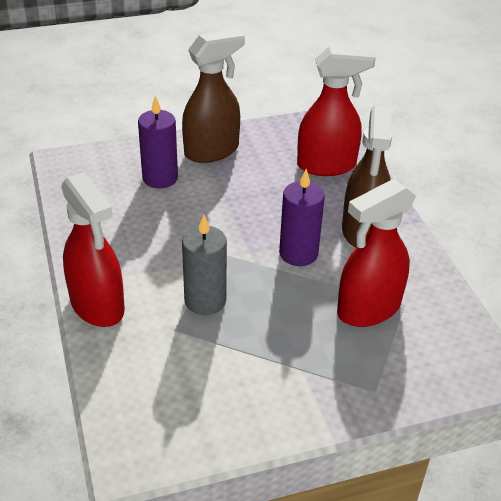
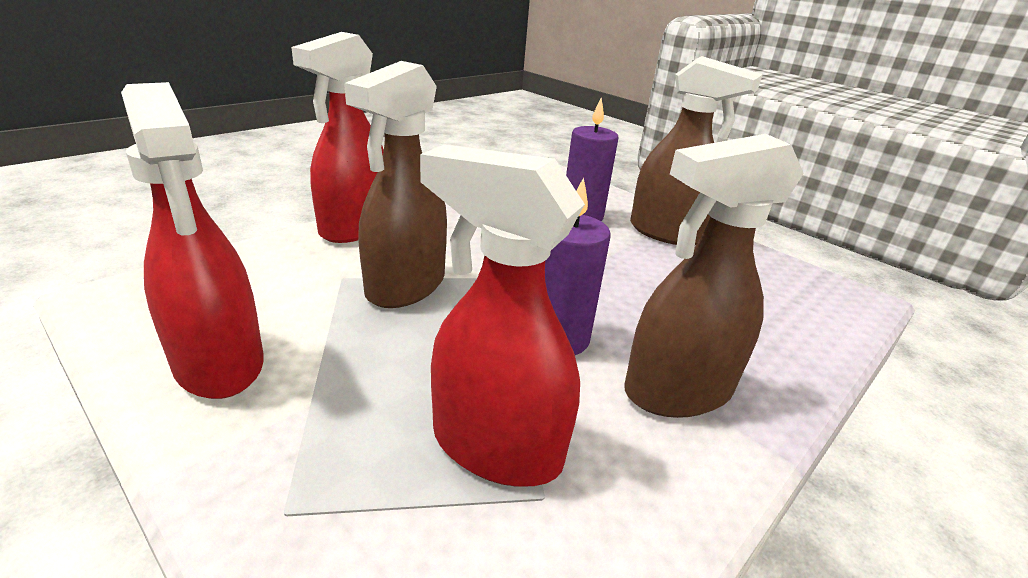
camera: 60 degrees right, 10 degrees down
(205, 301) = (405, 286): grey candle -> brown spray bottle
(327, 165) = (769, 320): red spray bottle -> red spray bottle (219, 364)

